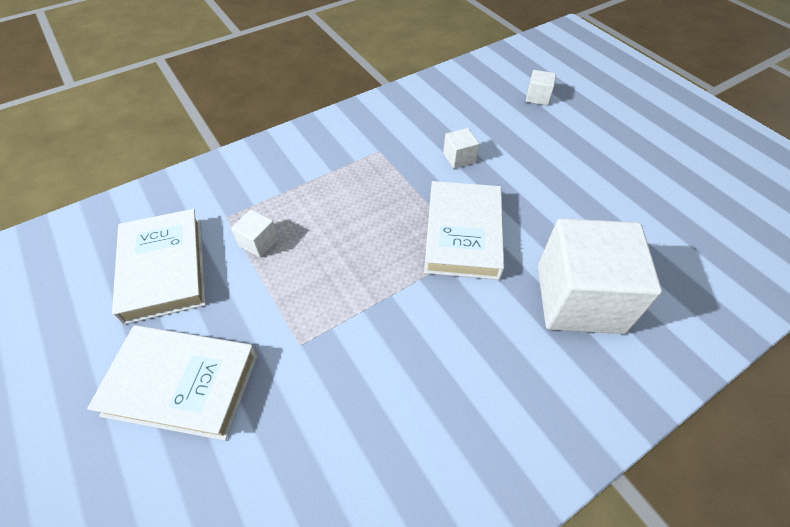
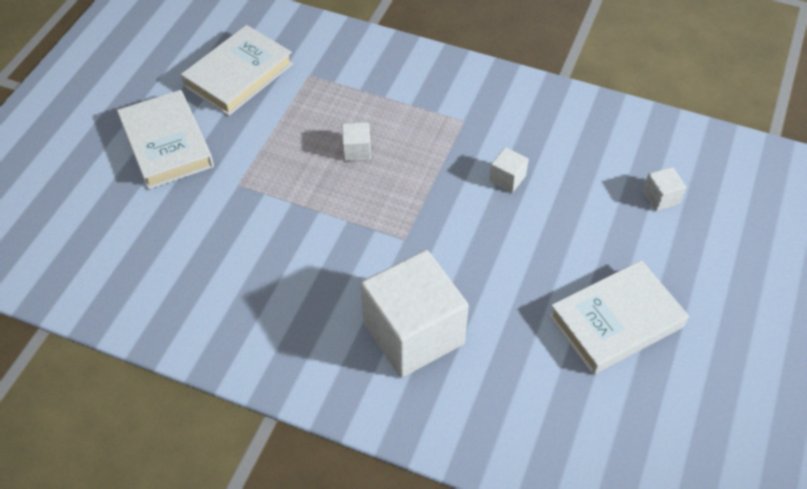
camera: 55 degrees right, 0 degrees up
(259, 242) = (302, 108): white cube -> white cube (356, 150)
(463, 234) = (417, 225): white book -> white book (616, 321)

